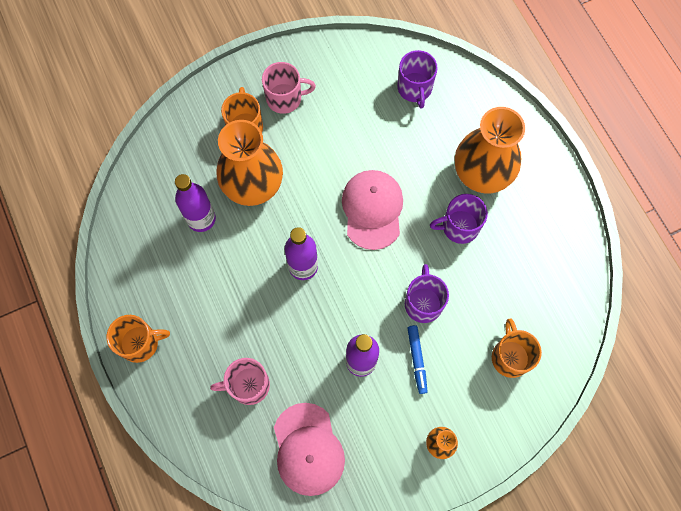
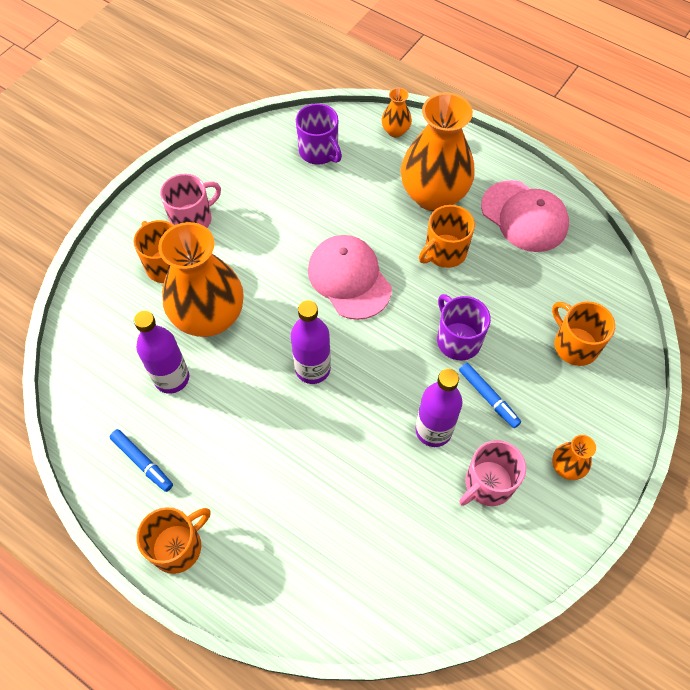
camera: 30 degrees left, 10 degrees down
(149, 270) = (142, 462): none -> blue marker
(248, 385) = (330, 522): pink mug -> pink mug (488, 484)
(308, 449) = (437, 553): pink cap -> pink cap (524, 216)
(459, 226) = (444, 252): purple mug -> orange mug
(487, 101) = (395, 131): none -> orange vase

